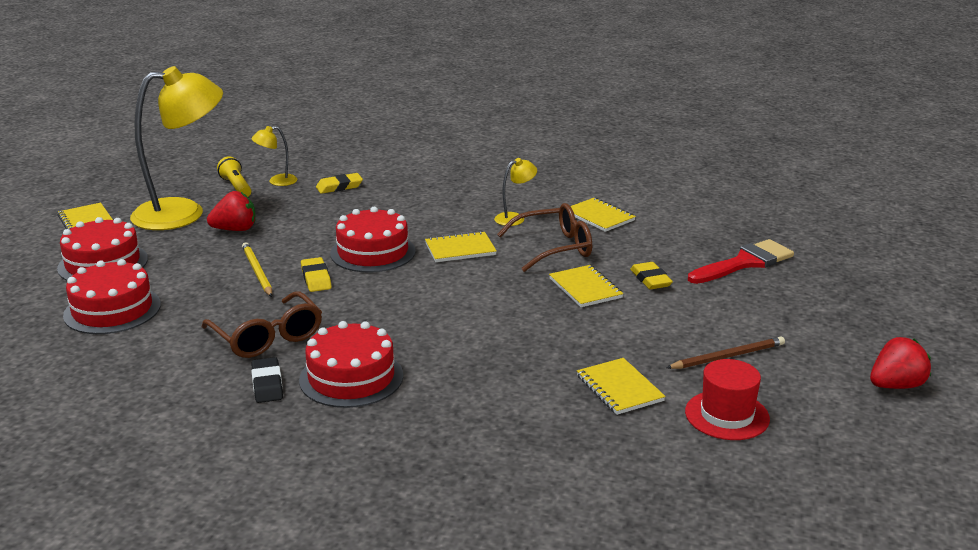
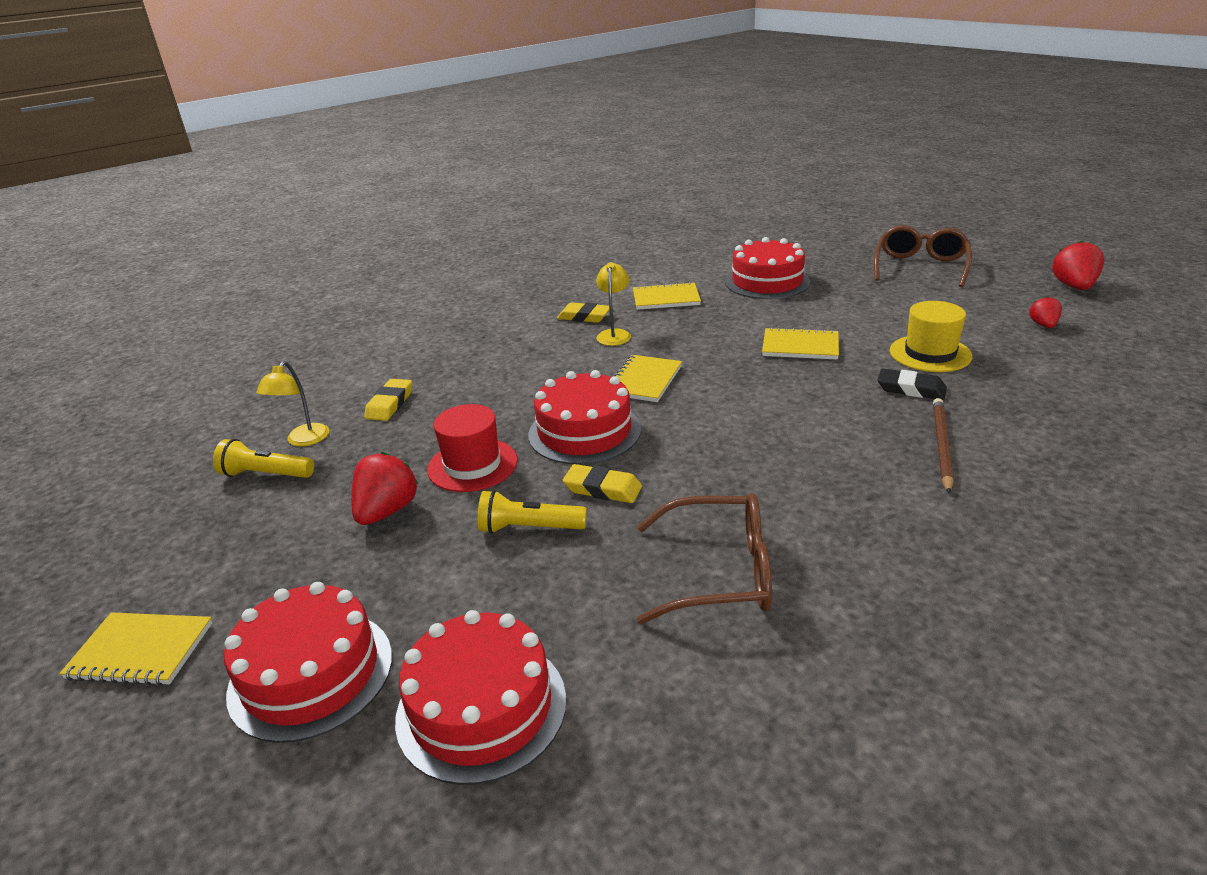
camera: 50 degrees left, 5 degrees up
(183, 213) = (269, 541): yellow lamp -> none
(257, 271) = (529, 528): yellow pencil -> yellow flashlight
(267, 384) = (848, 610): black eraser -> black eraser (911, 389)
(351, 377) = (878, 537): red cake -> red cake (767, 282)
(555, 248) = (702, 335): brown glasses -> brown glasses (920, 267)
(619, 388) = (1010, 389): yellow notebook -> none
(642, 342) = (930, 353): none -> yellow hat
(650, 280) = (814, 315): yellow eraser -> yellow eraser (584, 317)
(727, 415) = (1087, 359): red hat -> red hat (472, 465)
(728, 356) = (984, 328): brown pencil -> brown pencil (941, 445)
(745, 263) = (825, 273): red brush -> none
(774, 383) = (1043, 325): none -> red strawberry

